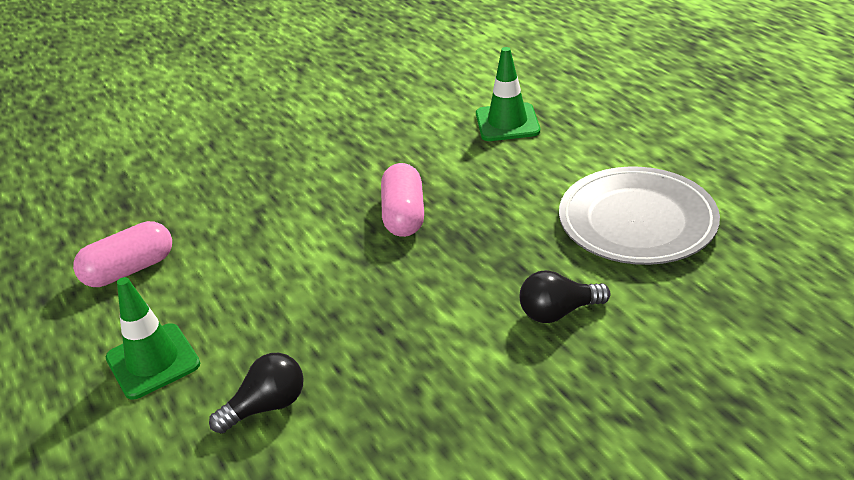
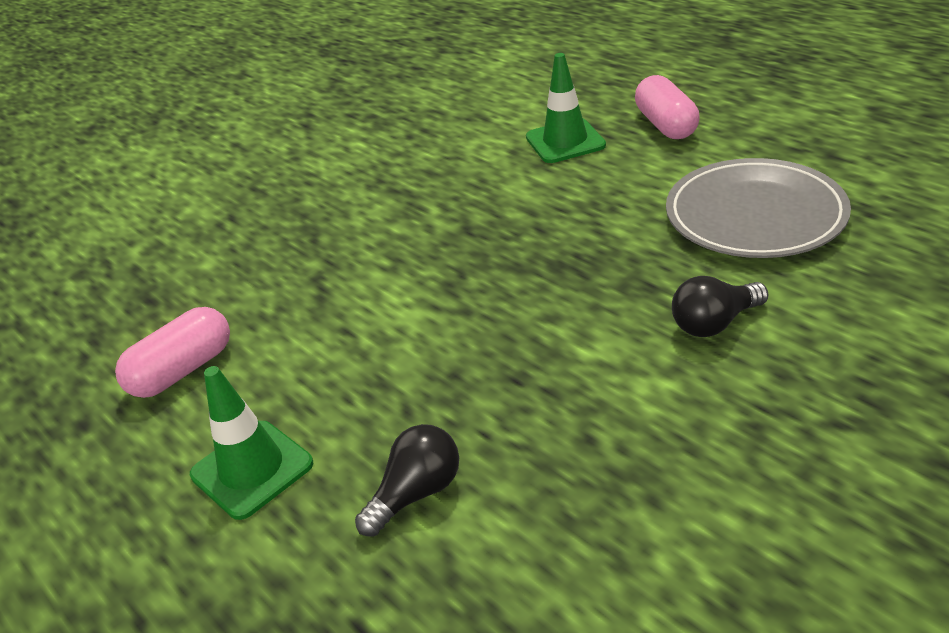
camera: 10 degrees left, 0 degrees up
(404, 215) = (491, 253): pink capsule -> pink capsule (666, 125)

